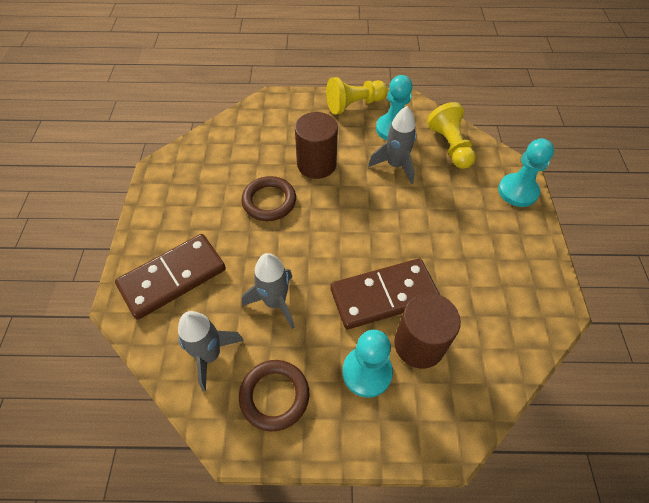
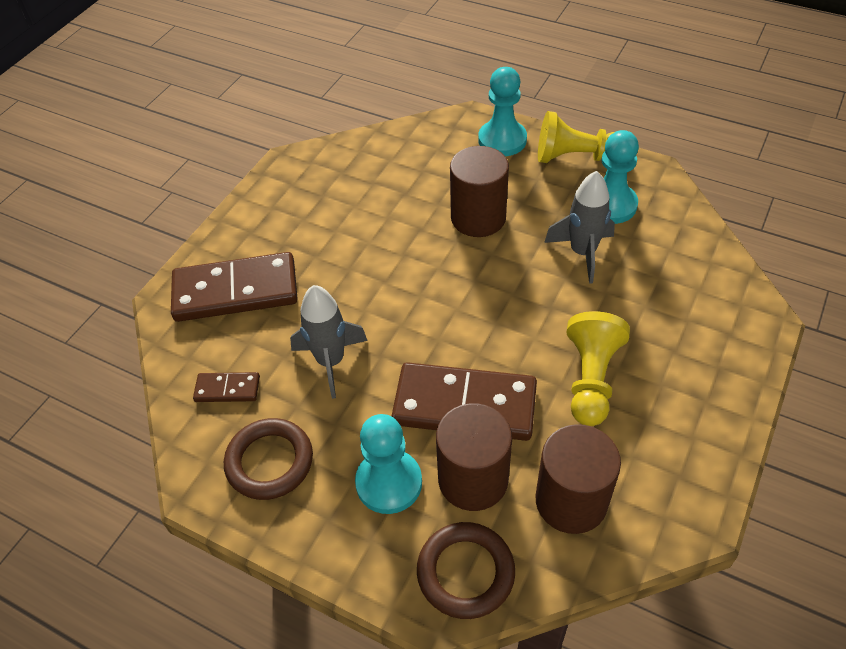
camera: 30 degrees right, 5 degrees down
(210, 355) = (227, 389): grey rocket -> brown domino
(269, 201) = (392, 243): brown ring -> brown ring (465, 572)
(450, 146) = (678, 252): yellow pawn -> yellow pawn (591, 379)
(485, 331) = (571, 501): none -> brown cylinder
(517, 191) = (740, 345): turquoise pawn -> turquoise pawn (502, 140)

